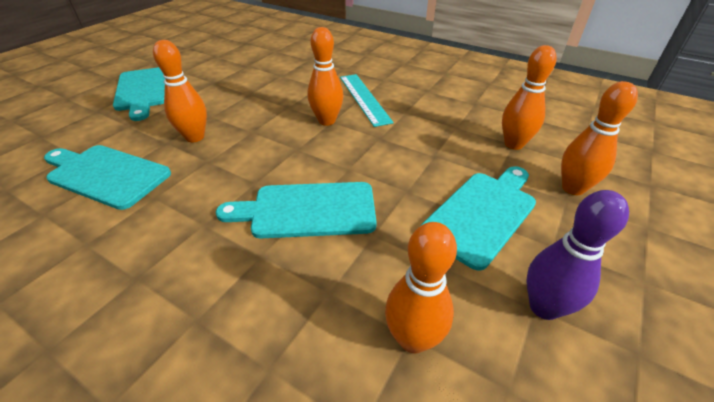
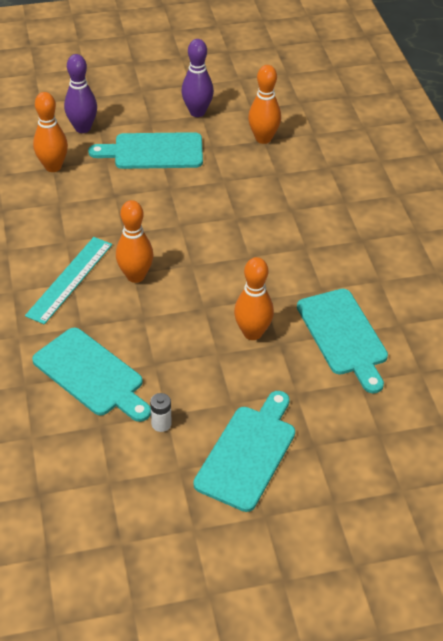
camera: 135 degrees left, 5 degrees up
(212, 78) = (161, 424): none -> white battery
(307, 210) = (239, 216): turquoise cutting board -> turquoise cutting board (91, 375)
(573, 188) = (82, 128): orange bowling pin -> purple bowling pin

